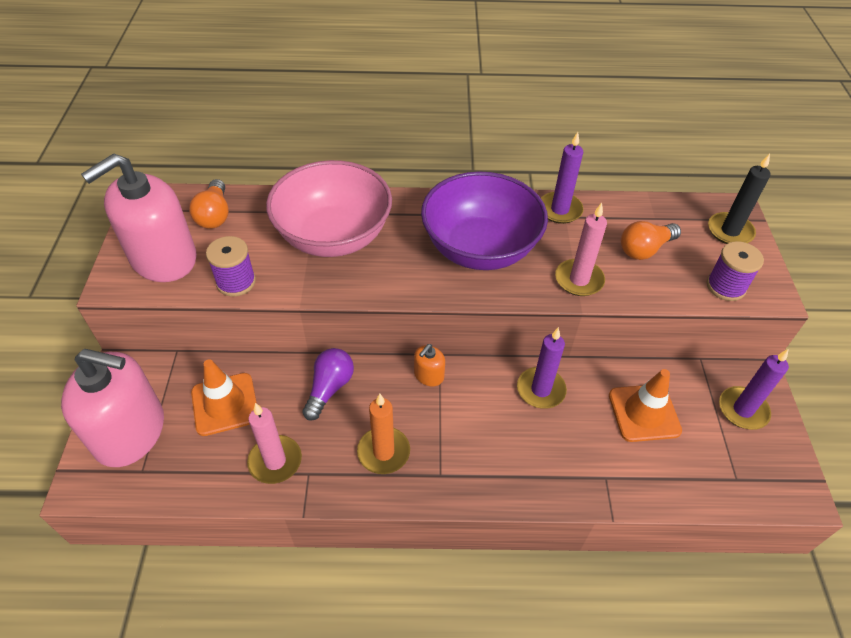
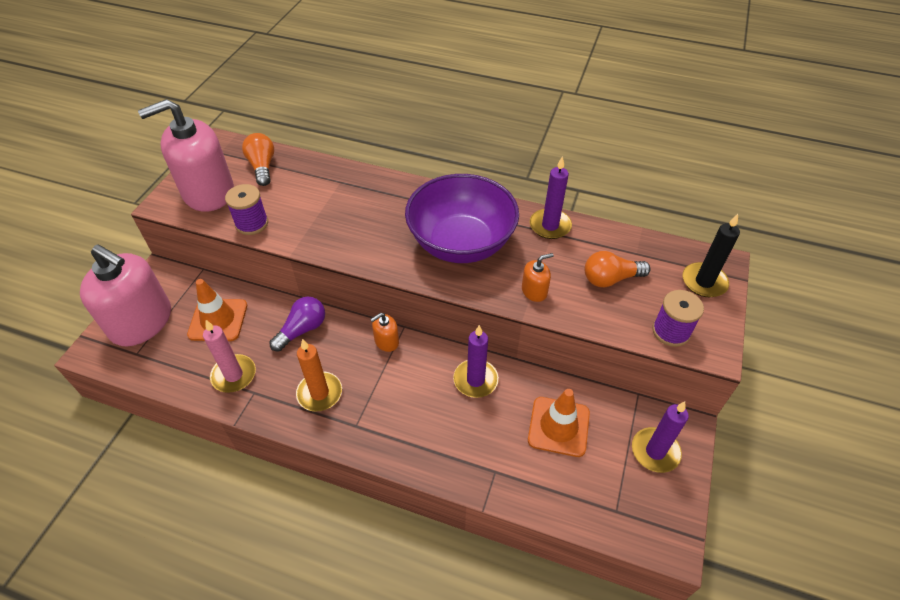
camera: 20 degrees right, 0 degrees up
(214, 215) = (262, 167): orange light bulb -> orange light bulb turned 150 degrees clockwise
(334, 236) = (345, 205): pink bowl -> none
(579, 280) = (534, 291): pink candle -> orange soap dispenser

